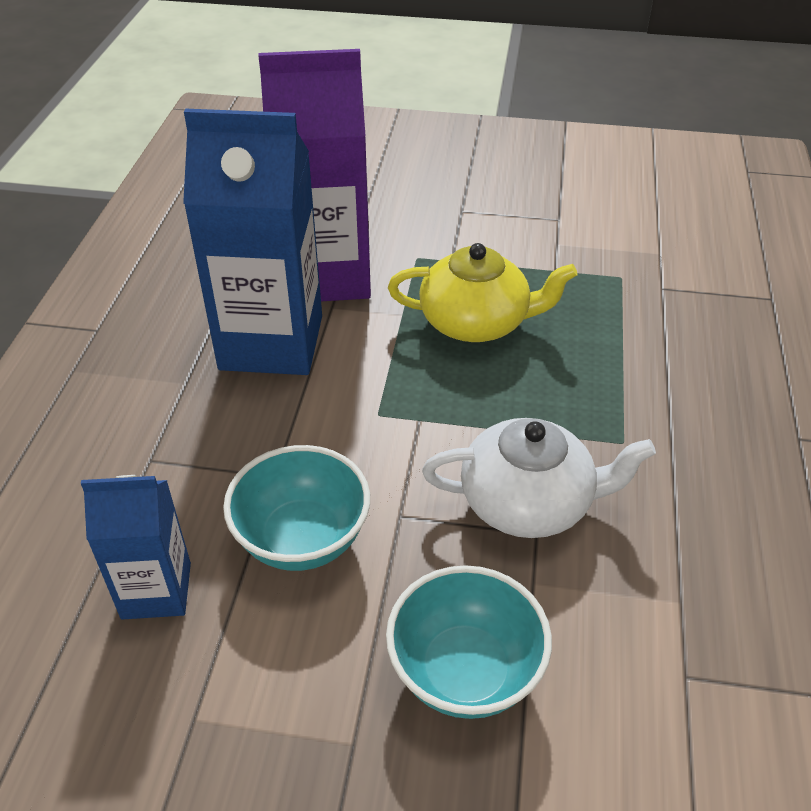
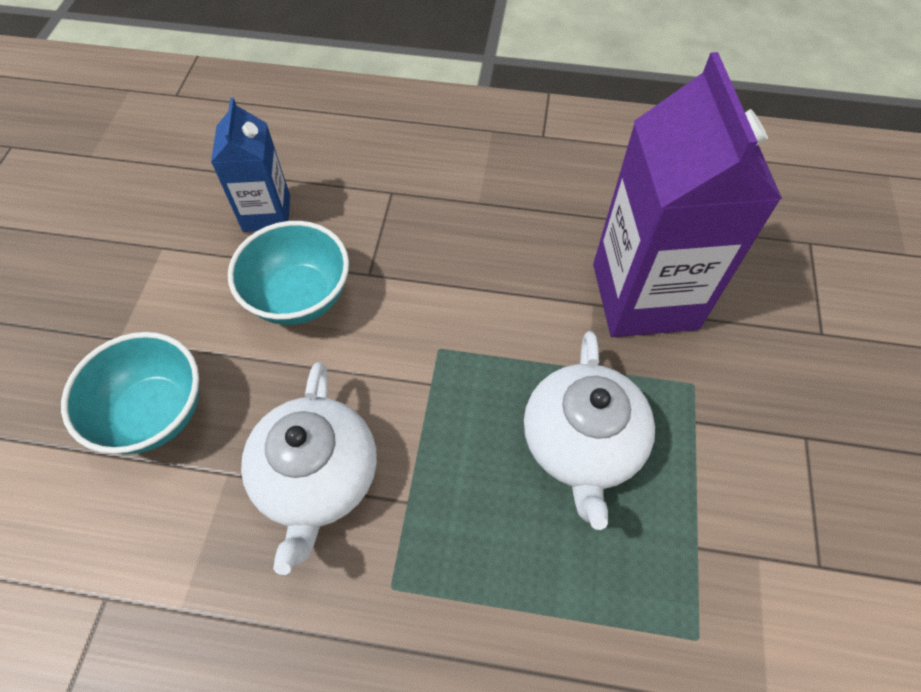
camera: 90 degrees right, 15 degrees up
(271, 342) = (534, 258): blue carton -> none
(476, 322) = (582, 443): yellow teapot -> white teapot

